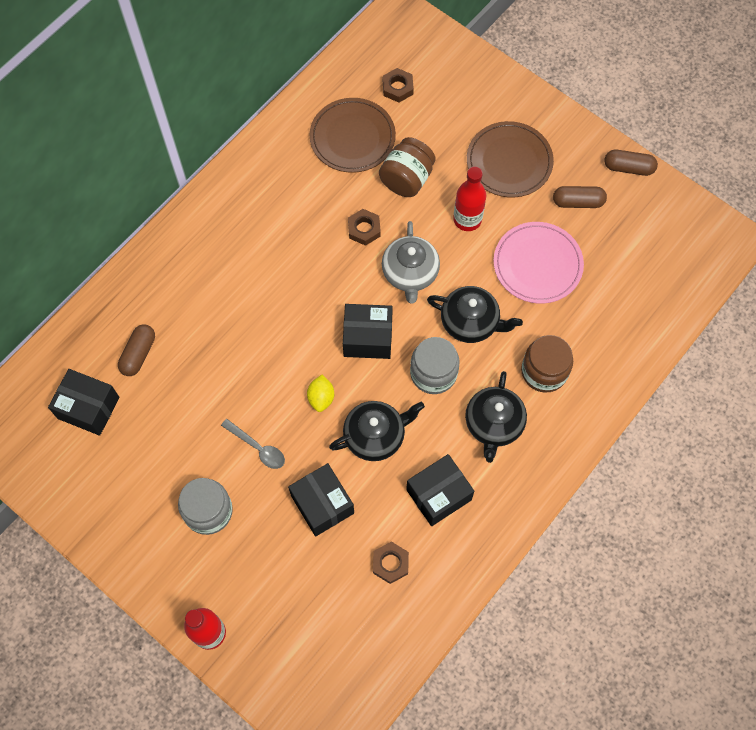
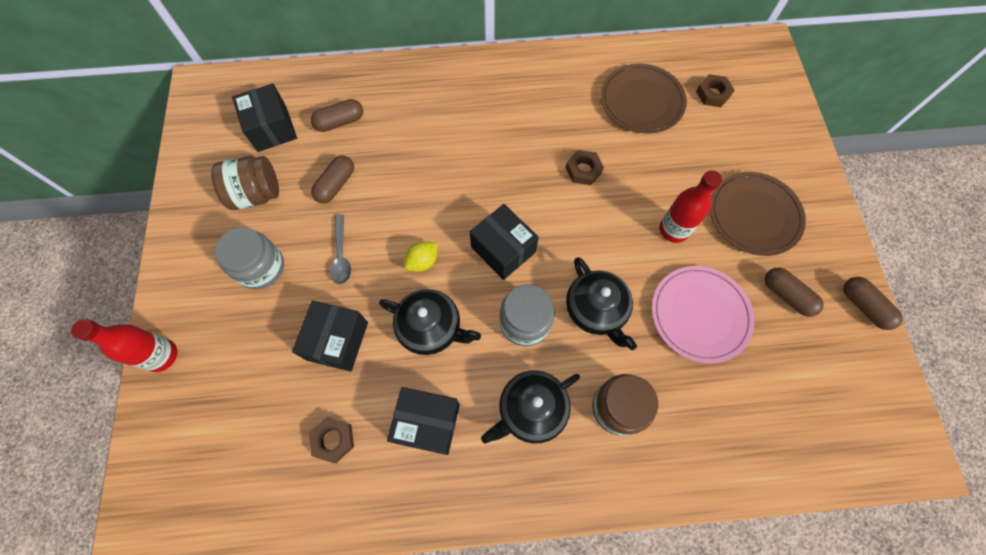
camera: 45 degrees right, 0 degrees up
(193, 403) = (336, 185): none -> brown capsule
(407, 179) = (654, 161): brown jar -> brown jar (256, 194)
(410, 273) = (586, 230): grey teapot -> none

